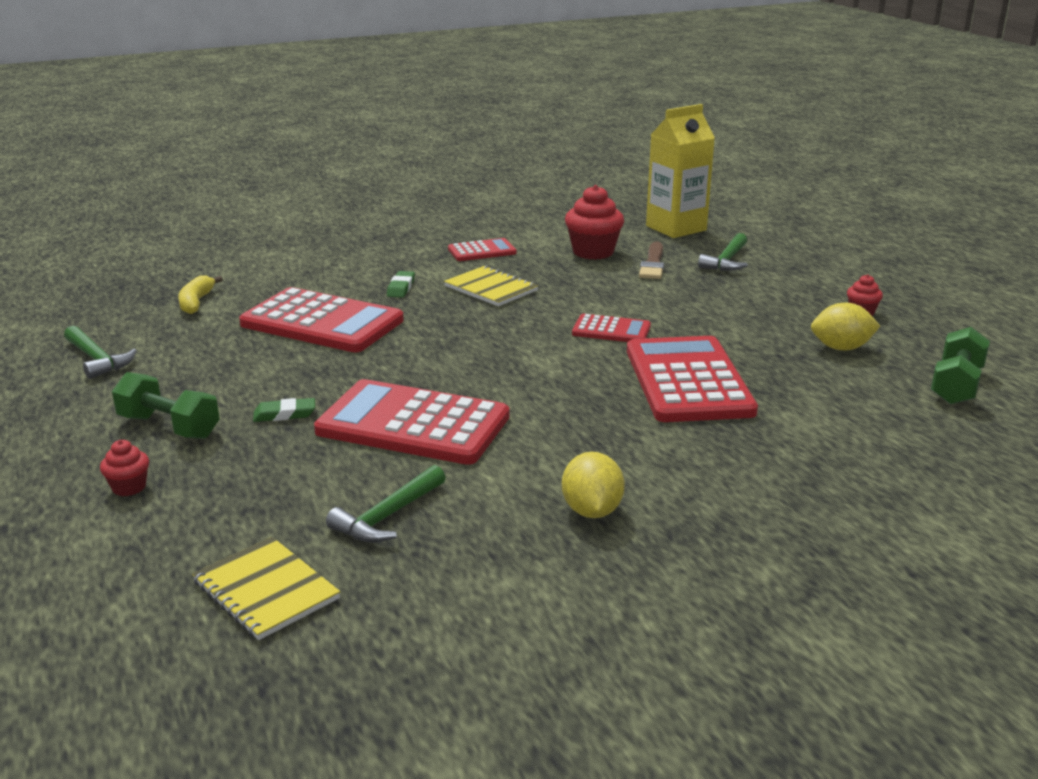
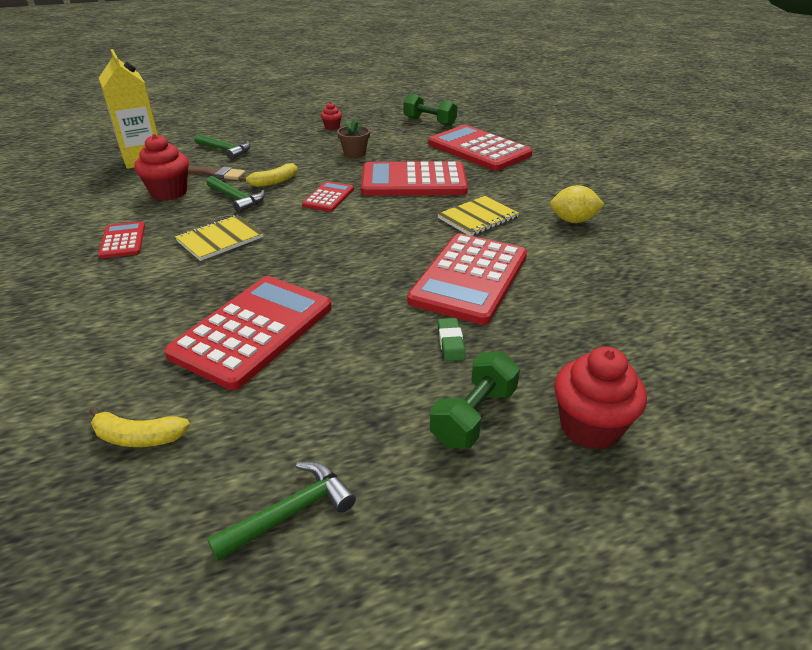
camera: 85 degrees left, 10 degrees up
(129, 487) = (590, 427): red cupcake -> red cupcake, size x1.93
(266, 590) = (701, 334): yellow notebook -> yellow notebook (478, 218)
(387, 517) = (598, 288): green hammer -> green hammer (237, 199)
(401, 288) = (188, 285): green eraser -> none
(643, 296) = (273, 182): none -> yellow banana
(765, 335) = (354, 154): none -> brown flower pot
(841, 348) = (379, 138): yellow lemon -> none
(852, 432) = (479, 149): none -> red calculator

